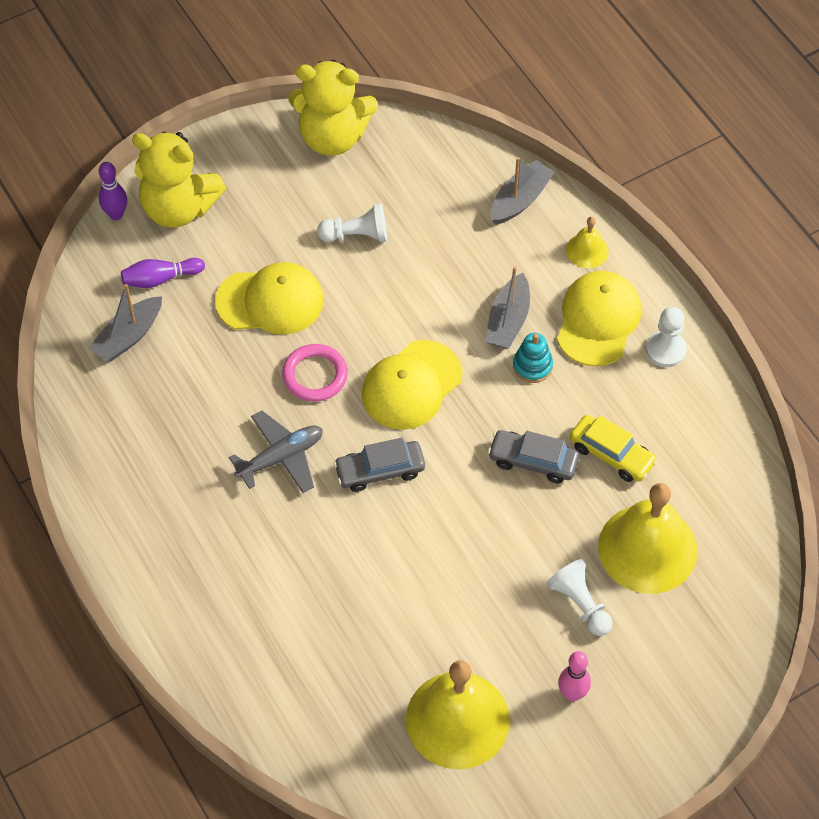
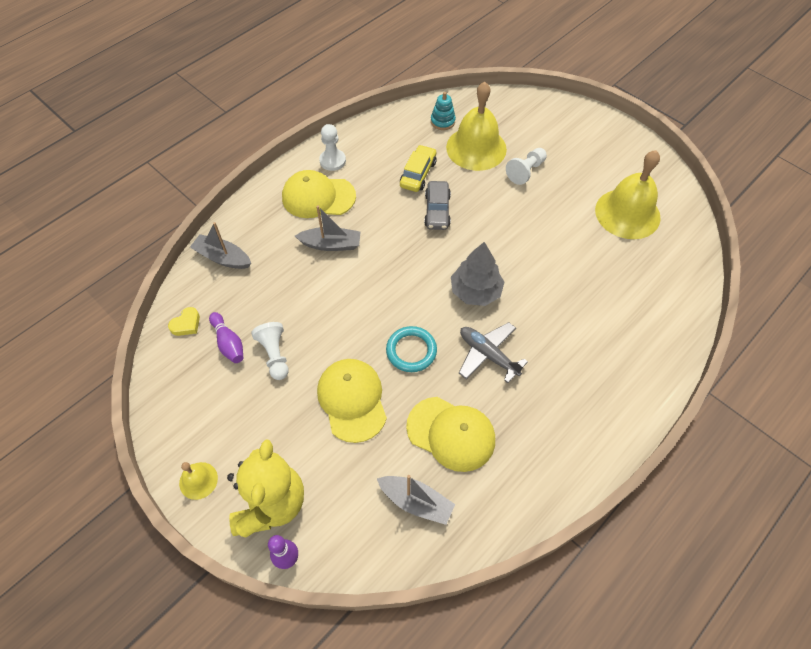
camera: 105 degrees left, 0 degrees up
(160, 279) = (350, 494): purple bowling pin -> purple bowling pin (228, 343)
(315, 375) = (411, 351): pink ring -> turquoise ring
(332, 137) = (175, 398): yellow teddy bear -> none
(380, 471) = (475, 291): grey car -> grey tree
(411, 385) = (401, 288): yellow cap -> yellow cap (451, 433)
(429, 155) = (186, 324): none -> yellow heart
(532, 366) = (364, 224): turquoise stacking toy -> turquoise stacking toy (442, 121)
(572, 694) = (583, 165): pink bowling pin -> none
(587, 250) = (261, 212): yellow bell -> yellow bell (198, 480)

